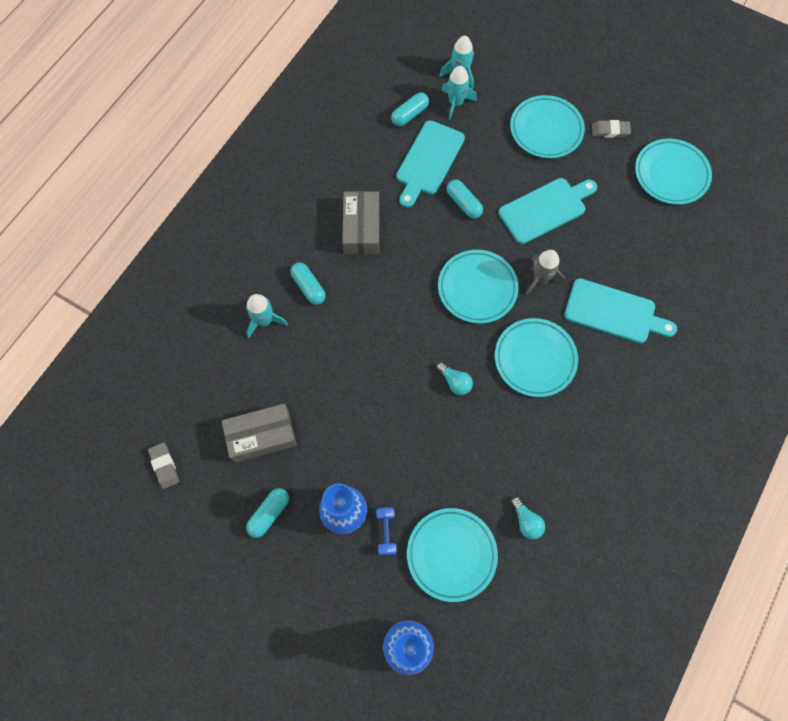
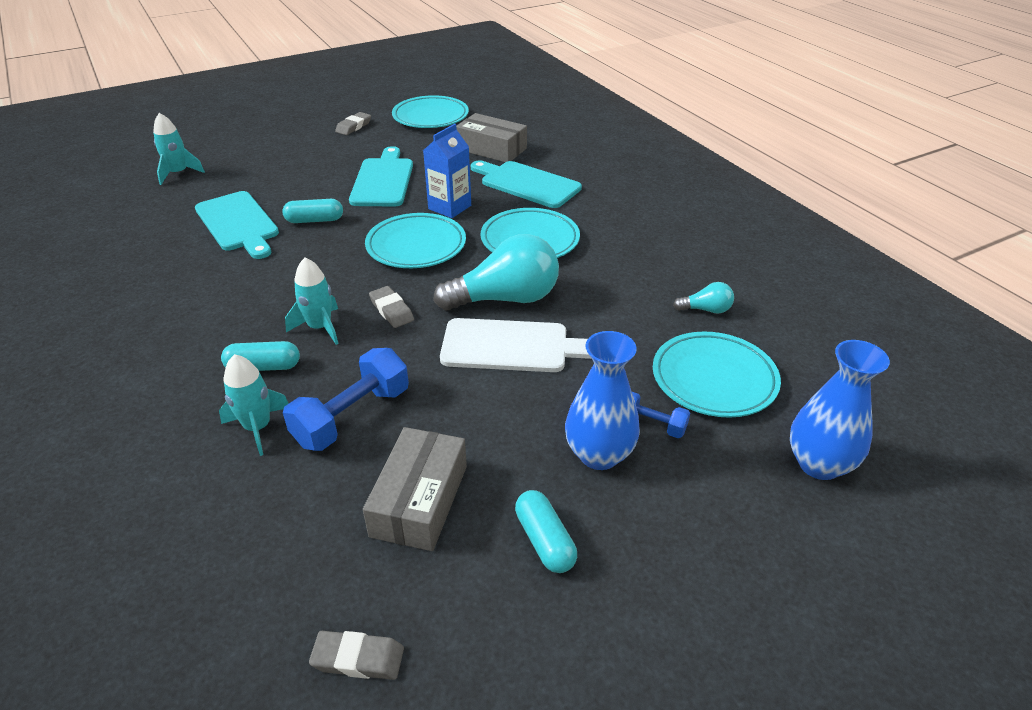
camera: 60 degrees left, 30 degrees down
(299, 362) = (352, 416): none -> blue dumbbell
(361, 228) = (248, 296): grey box -> grey box (491, 149)
(399, 320) = (391, 310): none -> grey eraser
(408, 413) = (511, 346): none -> white cutting board
(410, 115) = (170, 216): turquoise capsule -> none
(455, 103) = (203, 186): turquoise rocket -> turquoise rocket (320, 327)
(455, 382) = (506, 299): turquoise light bulb -> turquoise light bulb, size x2.19
(540, 278) = (449, 207): grey rocket -> blue carton
(546, 130) = (306, 153): turquoise plate -> none
(614, 312) = (527, 184): turquoise cutting board -> turquoise cutting board turned 105 degrees counterclockwise

